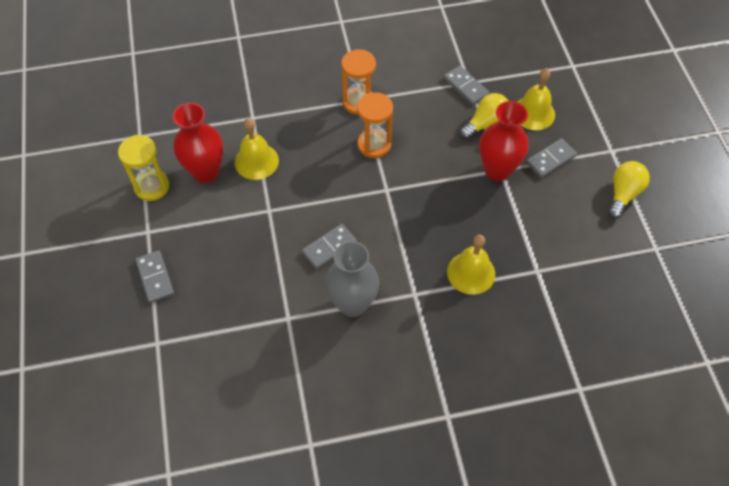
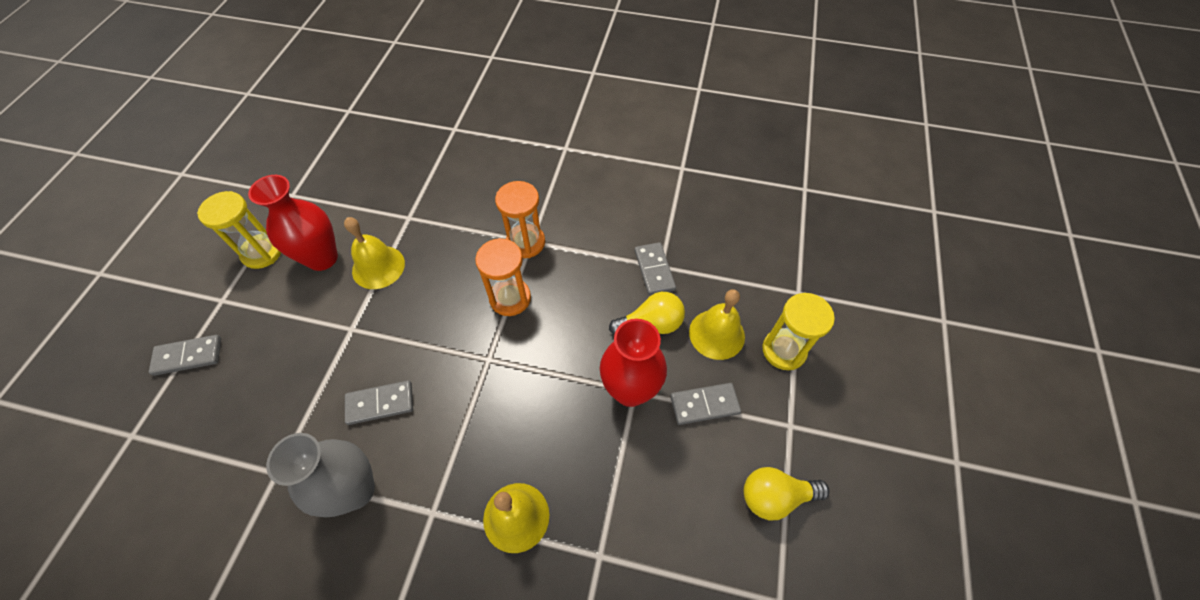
camera: 25 degrees right, 0 degrees up
(155, 278) = (188, 356): grey domino -> grey domino turned 75 degrees clockwise
(583, 106) = (784, 350): none -> yellow hourglass
(623, 194) = (775, 496): yellow light bulb -> yellow light bulb turned 150 degrees counterclockwise

